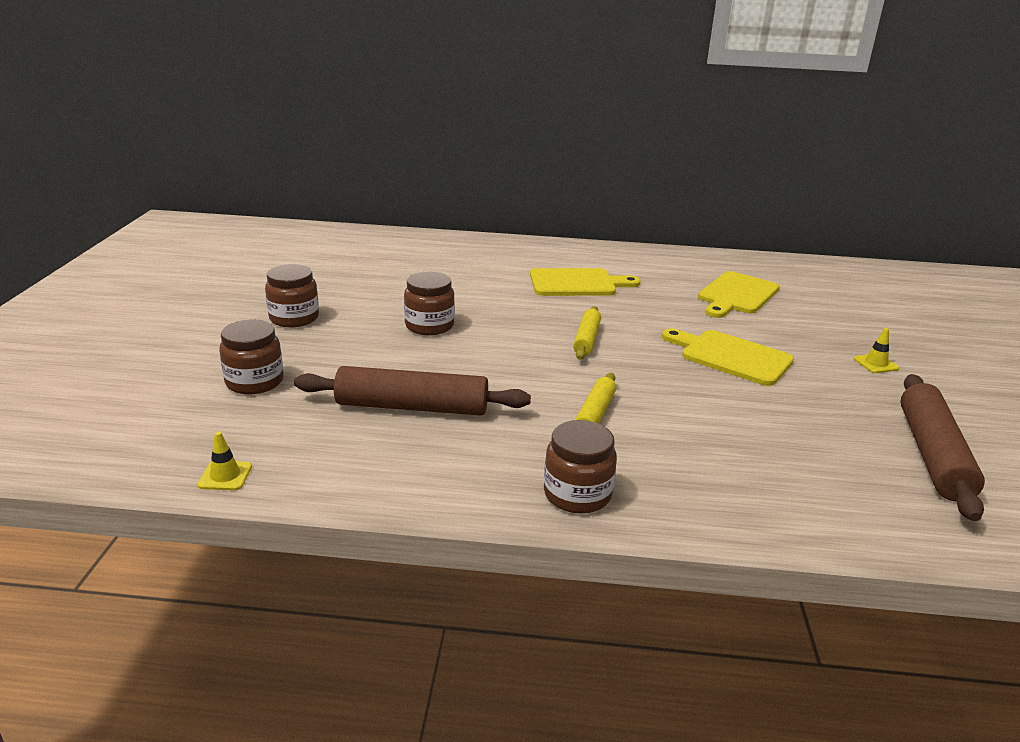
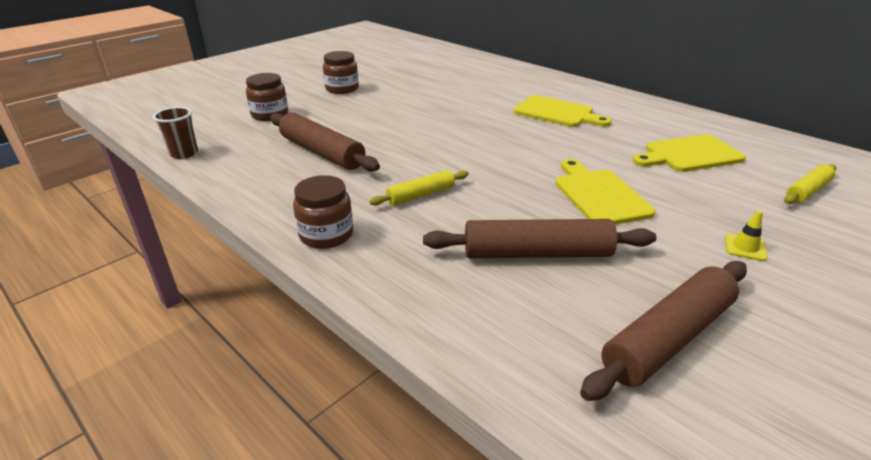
camera: 40 degrees right, 5 degrees up
(225, 476) = (184, 153): yellow traffic cone -> brown cup
(429, 326) = (408, 112): brown jar -> none
(587, 339) = (499, 149): yellow rolling pin -> yellow rolling pin (808, 191)
(768, 429) = (537, 254): none -> brown rolling pin

